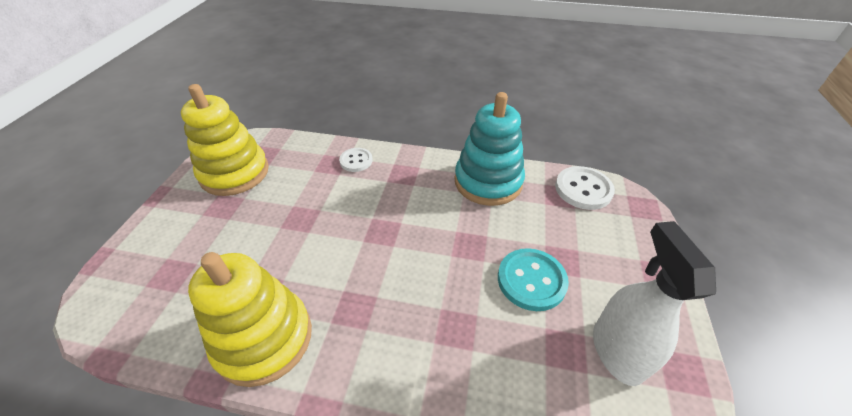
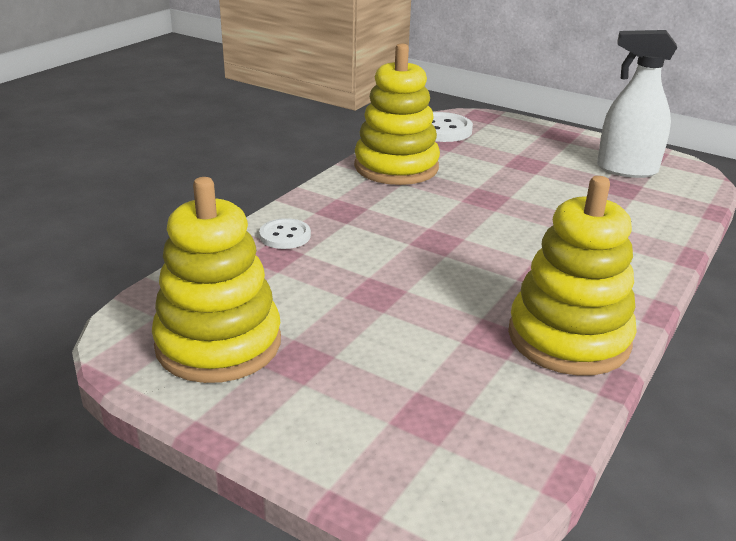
camera: 70 degrees left, 15 degrees down
(488, 182) = (396, 167): turquoise stacking toy -> yellow stacking toy
(531, 280) = (544, 181): turquoise button -> none

